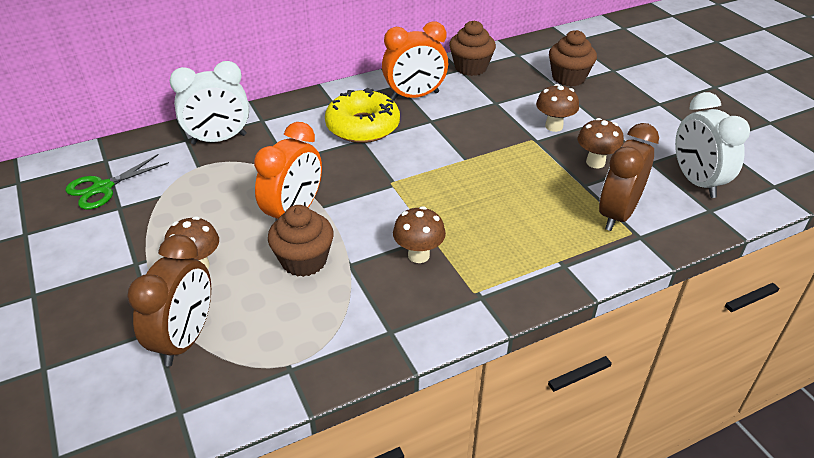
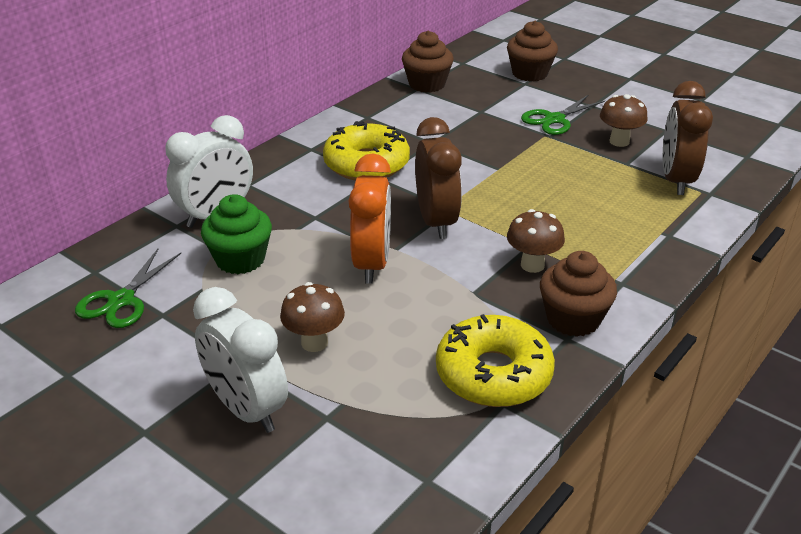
camera: 25 degrees left, 5 degrees down
(186, 339) = (369, 413): brown clock -> brown clock (436, 222)
(205, 180) = (240, 259): none -> green cupcake
(304, 260) = (424, 303): brown cupcake -> brown cupcake (573, 319)
(304, 341) = (493, 374): none -> yellow donut
(415, 96) = (394, 123): orange clock -> none
(554, 126) = (554, 119): brown mushroom -> green scissors
(696, 181) = (716, 136): white clock -> white clock (246, 409)

